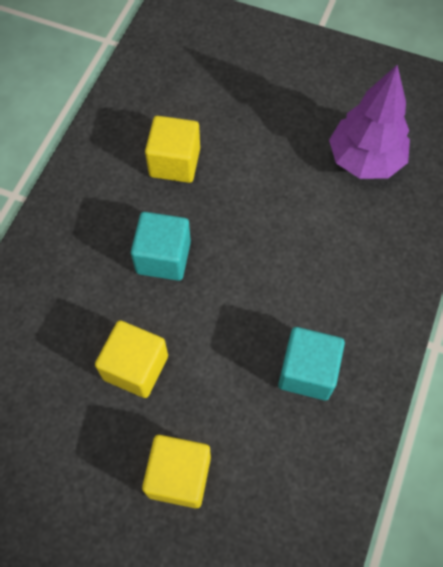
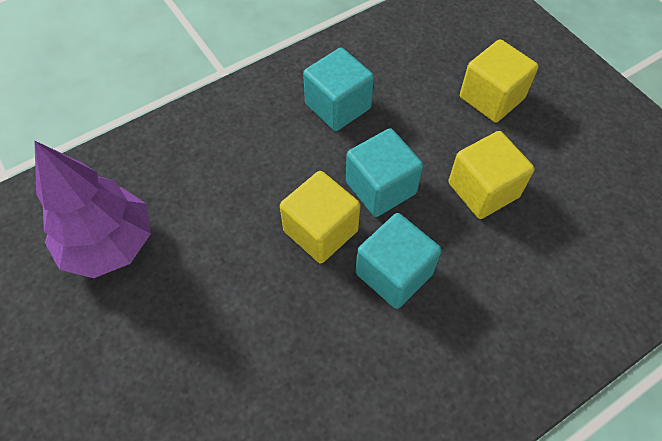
camera: 145 degrees left, 5 degrees down
(175, 162) = (305, 380): yellow cube -> yellow cube (320, 231)
(217, 317) = (380, 187): none -> turquoise cube

